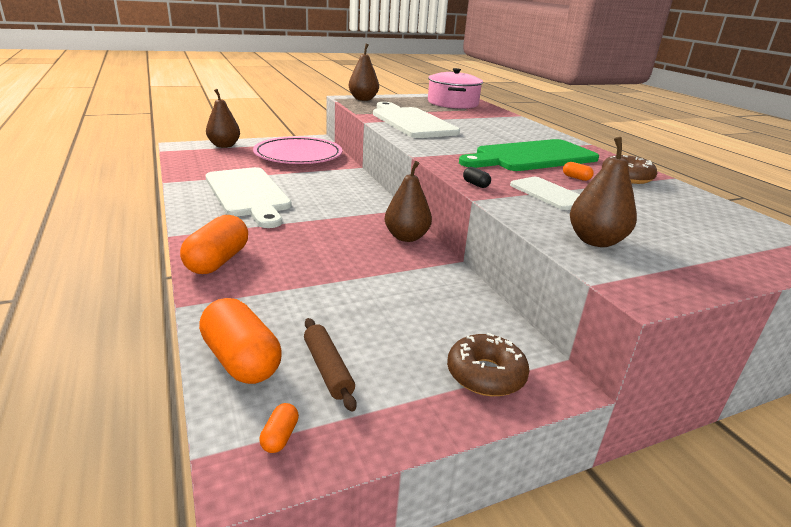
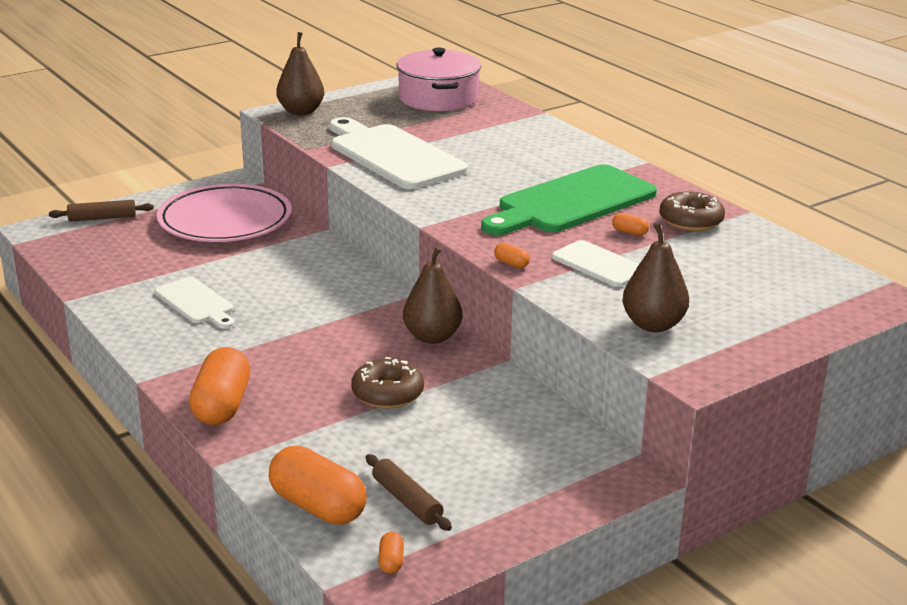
camera: 10 degrees left, 0 degrees up
(224, 145) = (102, 218): brown pear -> brown rolling pin
(248, 194) = (196, 303): white cutting board -> white cutting board, size x0.54
(475, 184) = (511, 263): black capsule -> orange capsule
(485, 374) = (561, 481): brown donut -> brown donut (387, 393)

